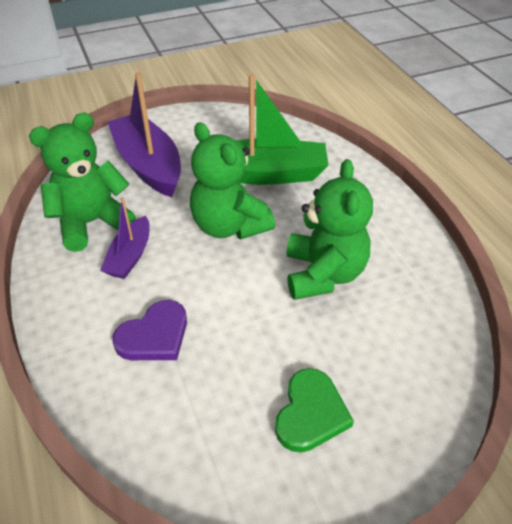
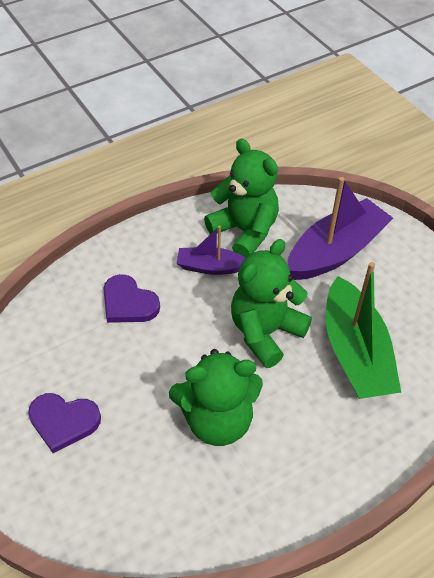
camera: 80 degrees right, 5 degrees up
(310, 413) = (63, 421): green heart -> purple heart

